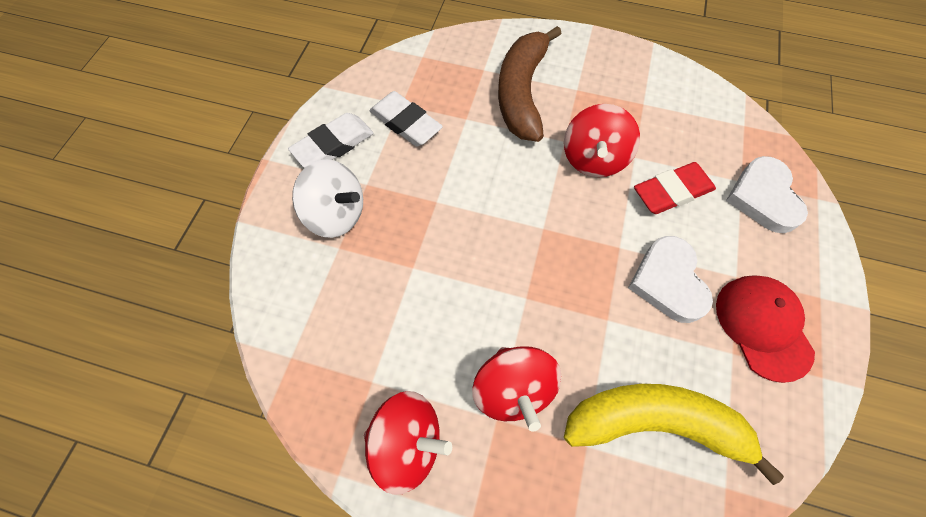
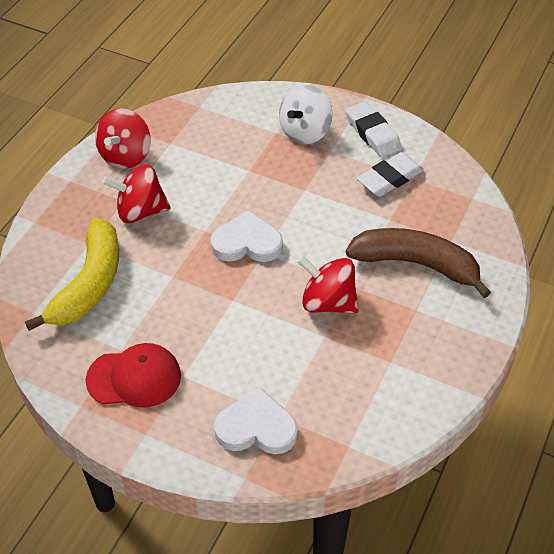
camera: 100 degrees right, 15 degrees down
(668, 281) = (192, 324): white heart -> white heart (247, 243)
(672, 192) = (279, 353): red eraser -> none

